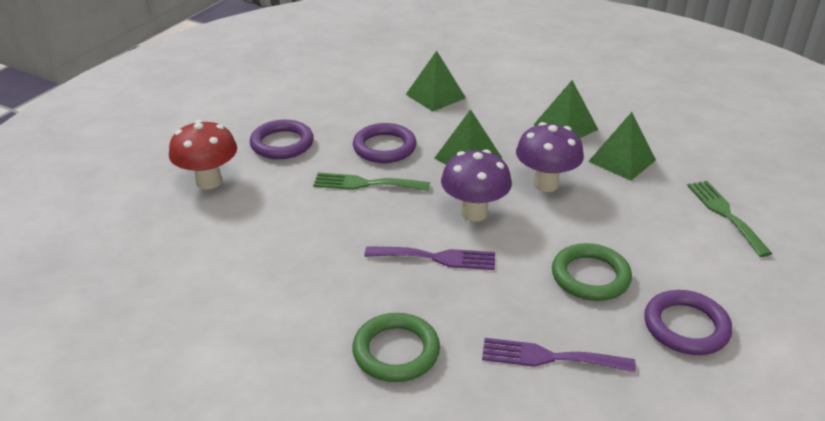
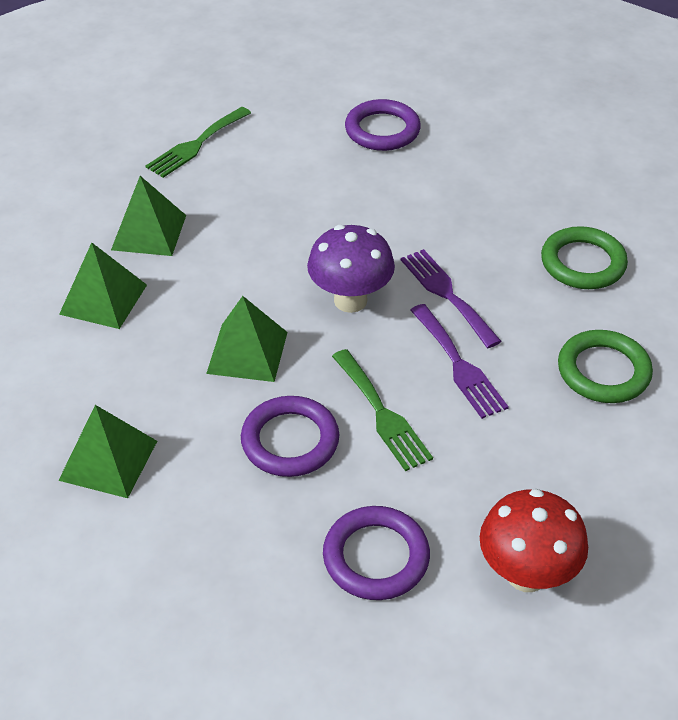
camera: 125 degrees left, 10 degrees up
(545, 184) = (247, 270): purple mushroom -> none
(549, 357) = (492, 183): purple fork -> purple fork (459, 365)
(590, 276) = (372, 193): green ring -> green ring (603, 371)

